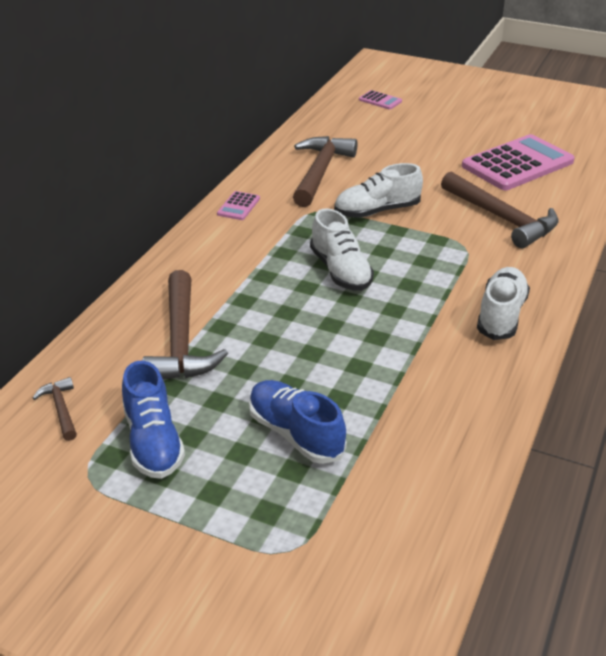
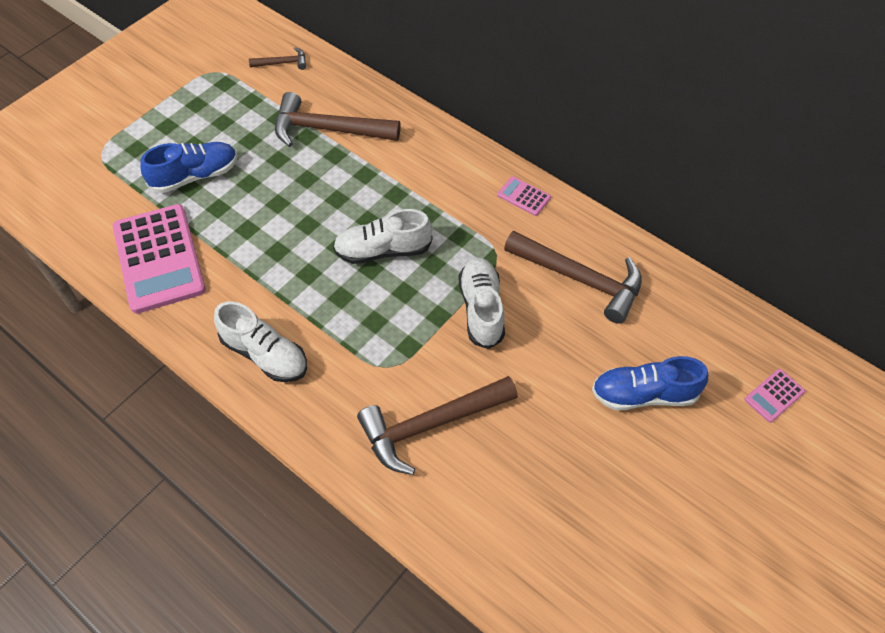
camera: 105 degrees right, 20 degrees up
(153, 441) = (228, 103): blue shoe -> blue shoe (644, 394)
(517, 164) = (555, 499): pink calculator -> pink calculator (159, 258)

